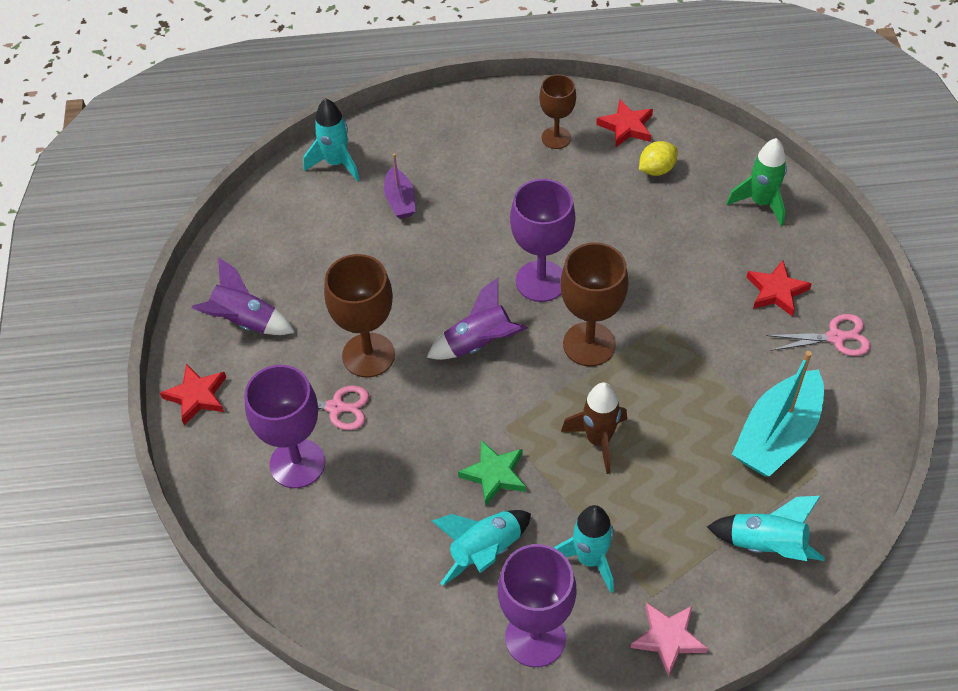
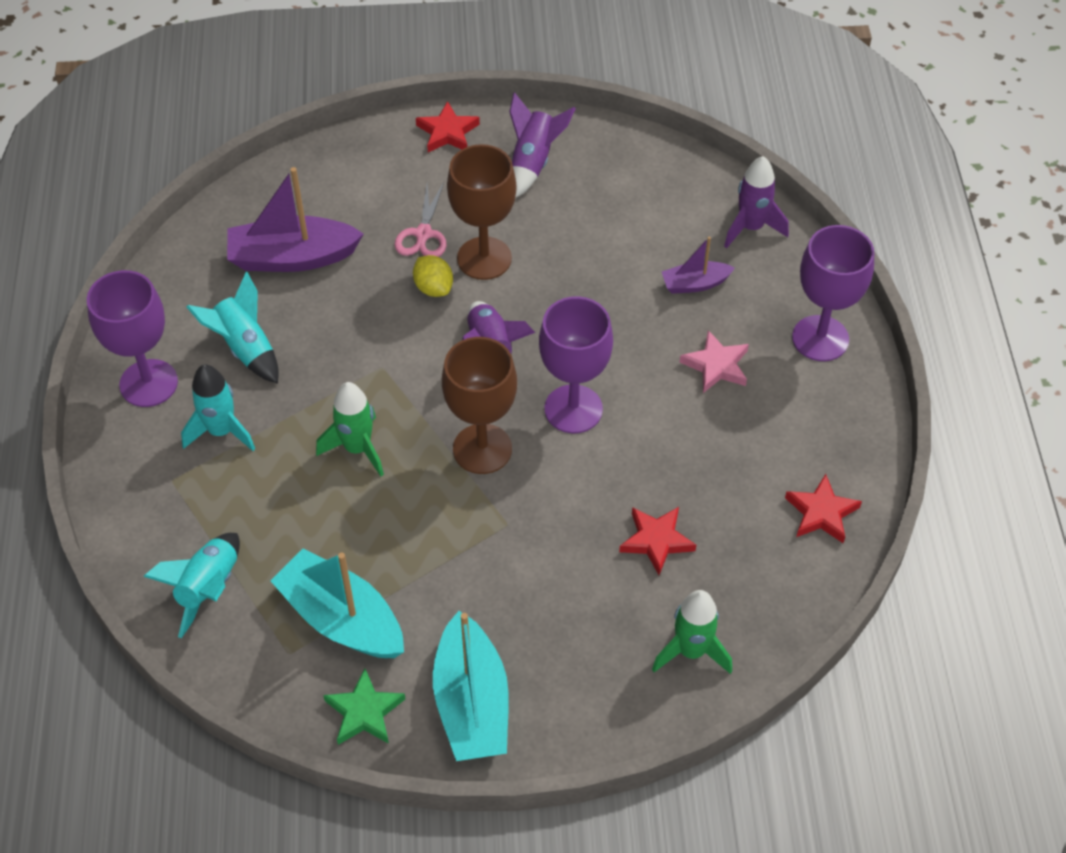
camera: 90 degrees right, 0 degrees up
(297, 463) = (363, 207): purple goblet -> purple goblet (820, 338)
(336, 163) = (751, 227): turquoise rocket -> purple rocket
(364, 521) = (292, 257): none -> purple boat
(494, 474) = (328, 358): green star -> green star (364, 712)
(556, 138) = (798, 436): brown goblet -> none
(598, 440) = (357, 448): brown rocket -> green rocket
(656, 169) = (747, 539): yellow lemon -> yellow lemon (433, 288)
(668, 638) = (125, 489): pink star -> pink star (716, 365)
(776, 291) = (546, 648): red star -> red star (656, 541)
(835, 337) = (471, 703): pink scissors -> turquoise boat

